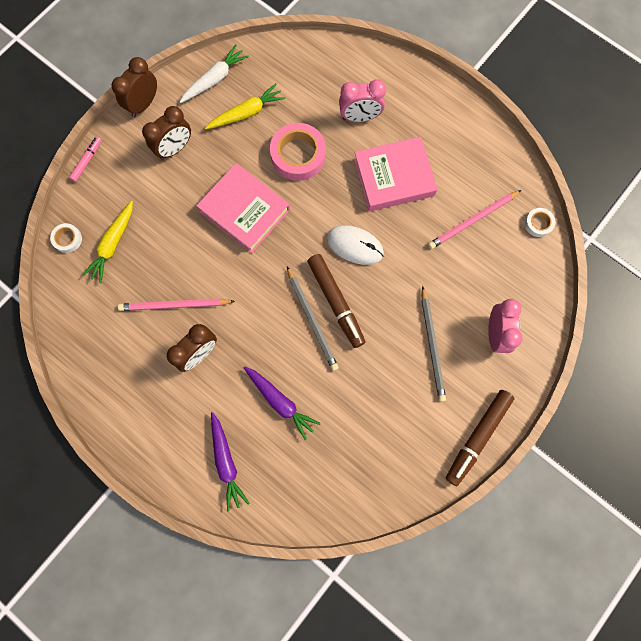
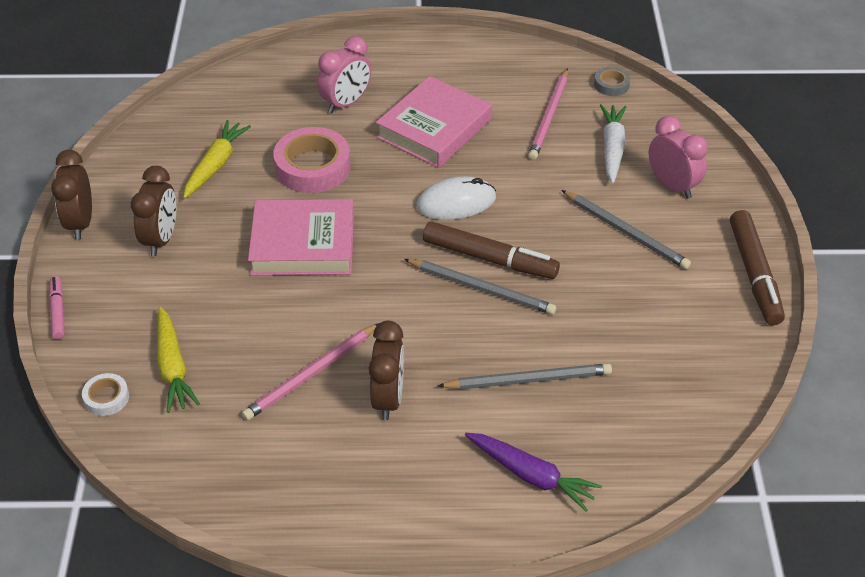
camera: 40 degrees left, 30 degrees down
(215, 79) = (147, 158): white carrot -> white carrot (612, 148)
(280, 402) = (528, 380): purple carrot -> grey pencil
(538, 223) = (611, 85): white tape -> grey tape

